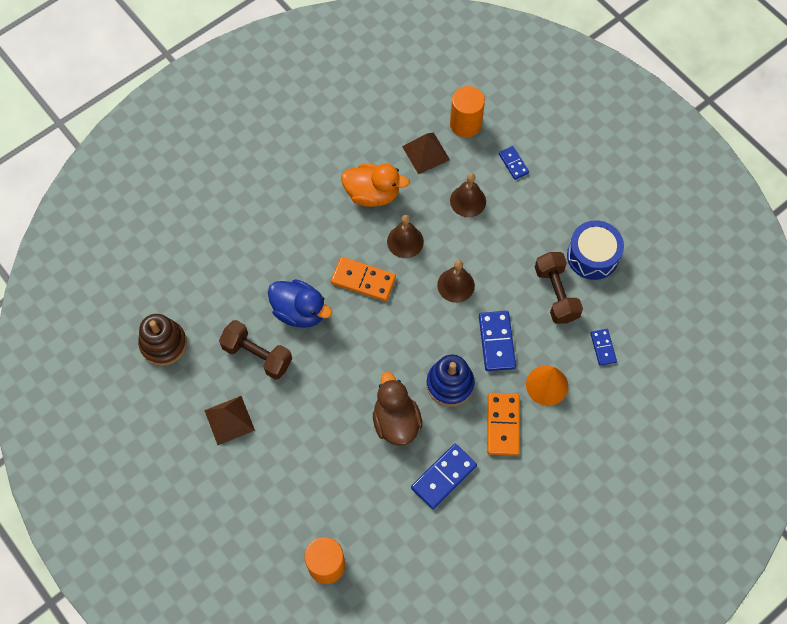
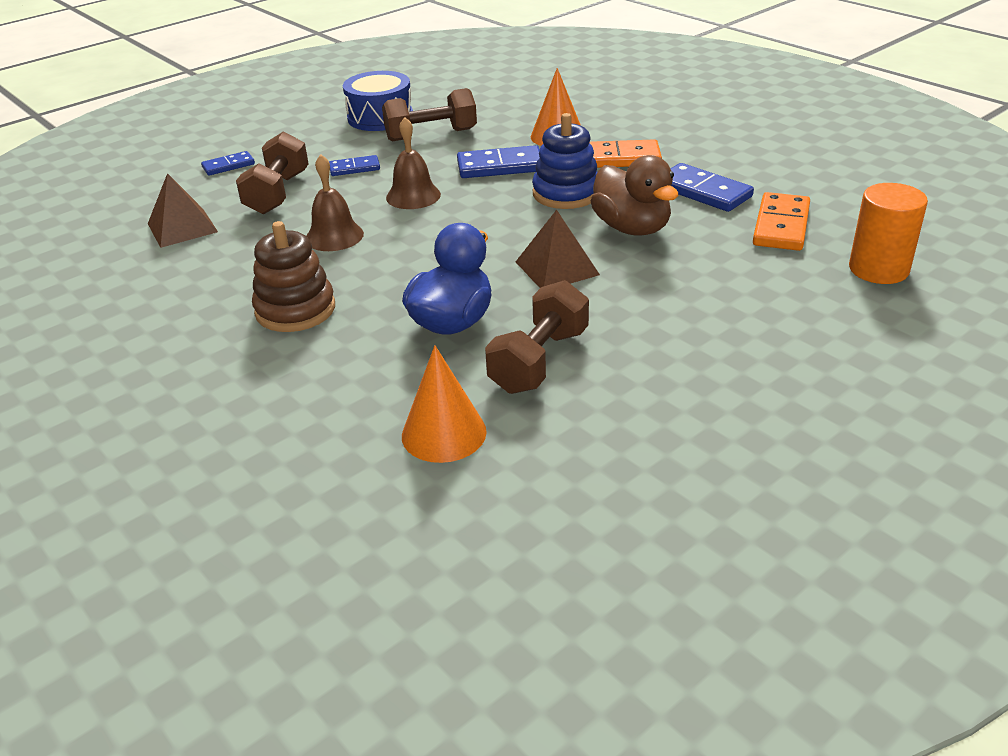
camera: 90 degrees left, 30 degrees down
(163, 344) = (525, 485): brown stacking toy -> brown stacking toy (295, 310)
(205, 308) = (444, 433): none -> orange cone
(229, 420) = (672, 382): brown pyramid -> brown pyramid (557, 268)
(363, 280) = (398, 267): orange domino -> orange domino (781, 225)
(372, 194) = (240, 268): orange duck -> none
(396, 421) = (632, 228): brown duck -> brown duck turned 105 degrees counterclockwise
(465, 124) = (146, 200): orange cylinder -> none
(468, 201) = (278, 193): brown bell -> brown dumbbell
(603, 347) = (504, 109): blue domino -> blue domino (354, 168)

